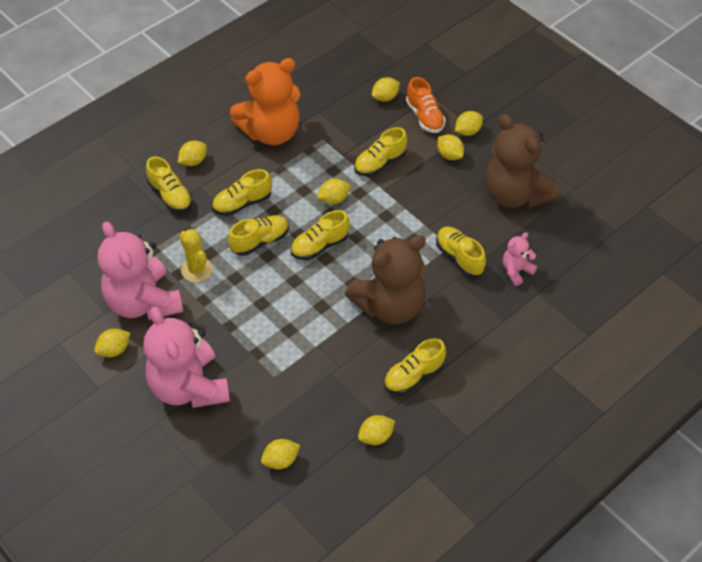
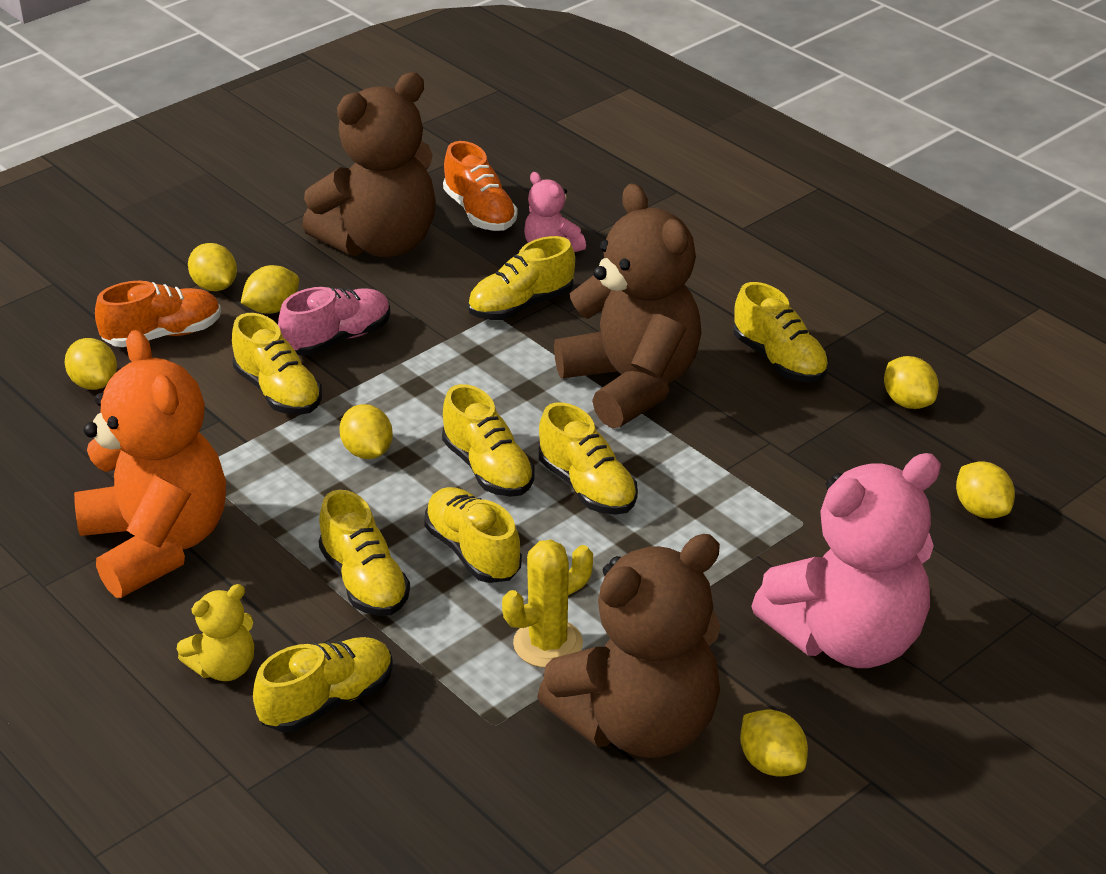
camera: 90 degrees left, 15 degrees down
(143, 302) = (639, 724): pink teddy bear -> brown teddy bear
(193, 161) = (224, 667): yellow lemon -> yellow teddy bear
(305, 285) = (587, 487): none -> yellow shoe
(424, 182) = (337, 339): none -> pink shoe
(550, 237) = (480, 213): none -> orange shoe

